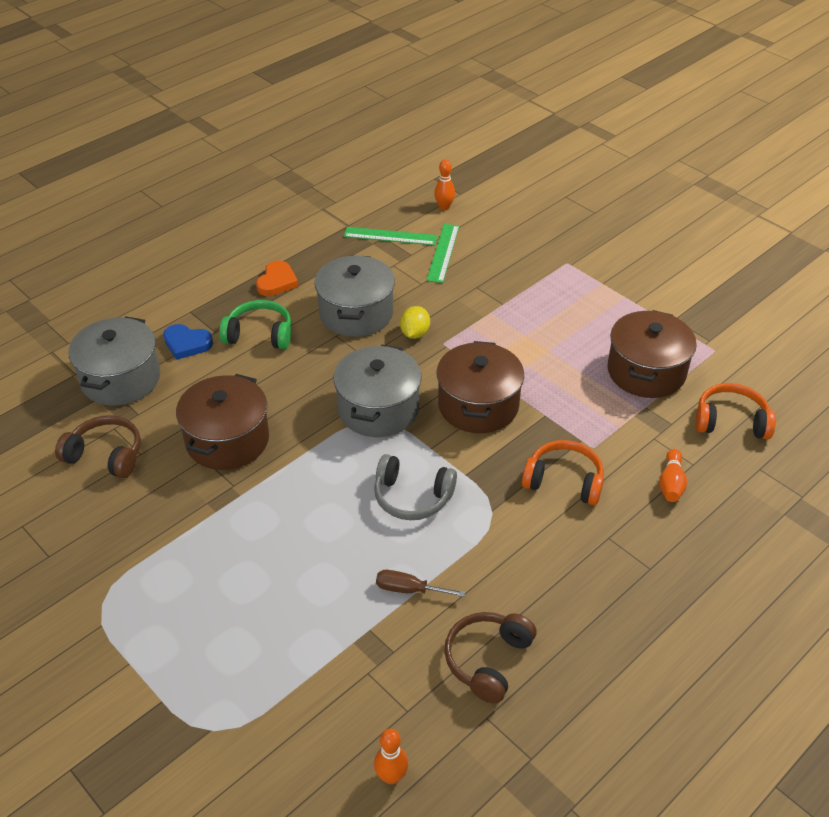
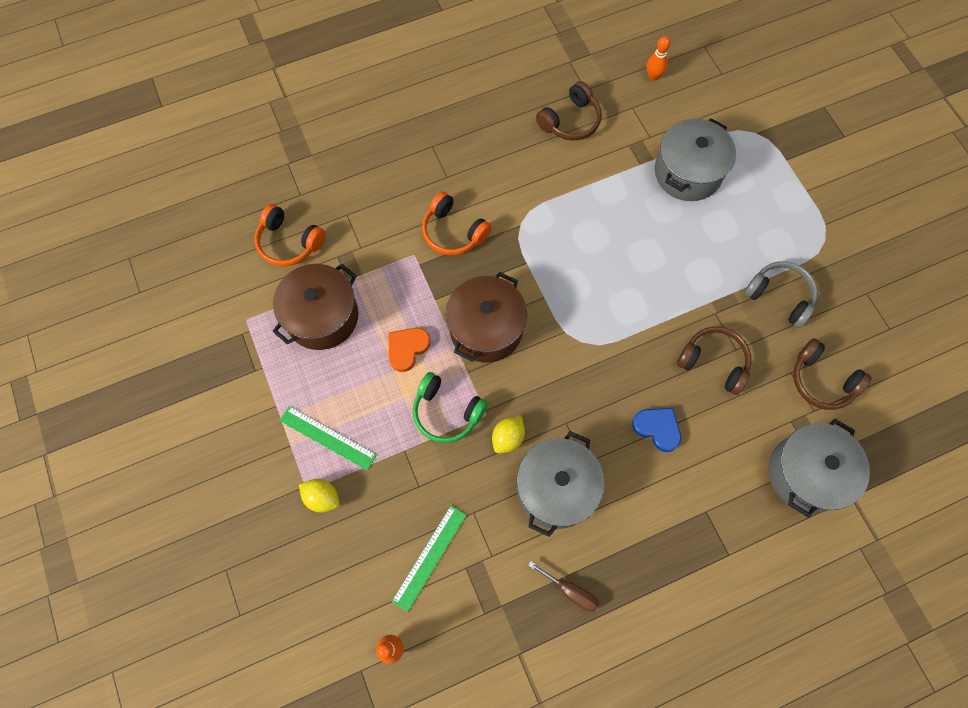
camera: 160 degrees left, 25 degrees up
(187, 344) = (737, 503): blue heart -> blue heart (657, 428)
(227, 440) = (713, 362): brown pot -> brown headphones
(259, 334) = (661, 491): green headphones -> green headphones (447, 412)
(277, 282) = (627, 572): orange heart -> orange heart (407, 348)
(378, 409) = (574, 354): grey pot -> grey pot (687, 172)
(390, 236) = (477, 611): green ruler -> green ruler (327, 437)
(408, 589) = (604, 183): brown screwdriver -> brown screwdriver (570, 591)
(412, 497) = (576, 256): grey headphones -> grey headphones (779, 296)
(551, 262) = (322, 497): none -> yellow lemon
(671, 484) = (374, 204): orange bowling pin -> none

